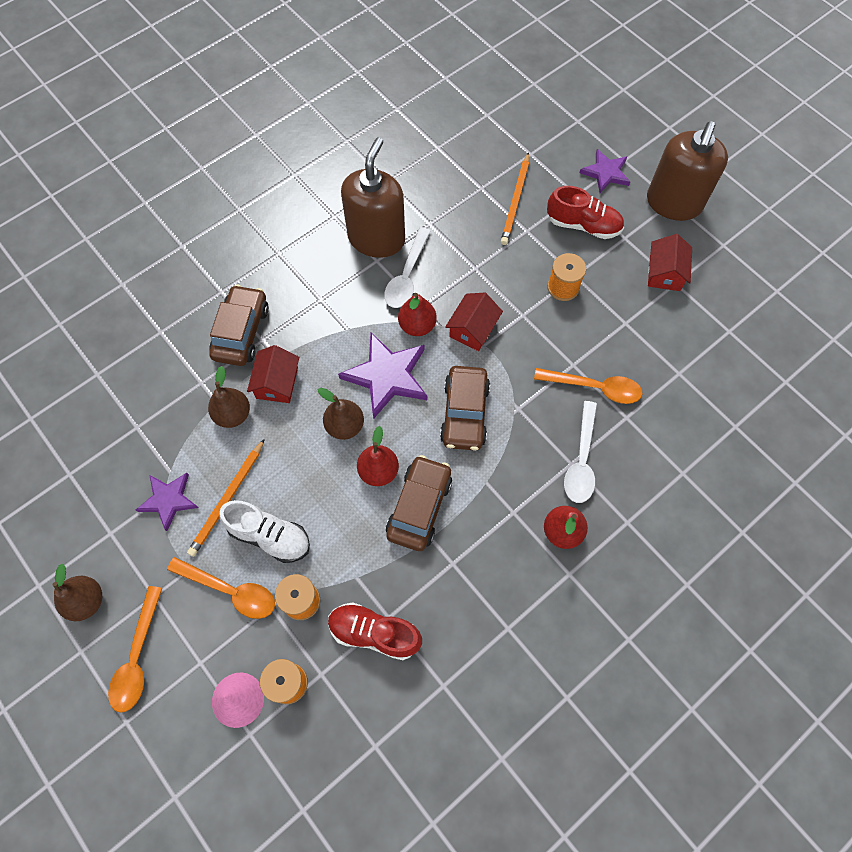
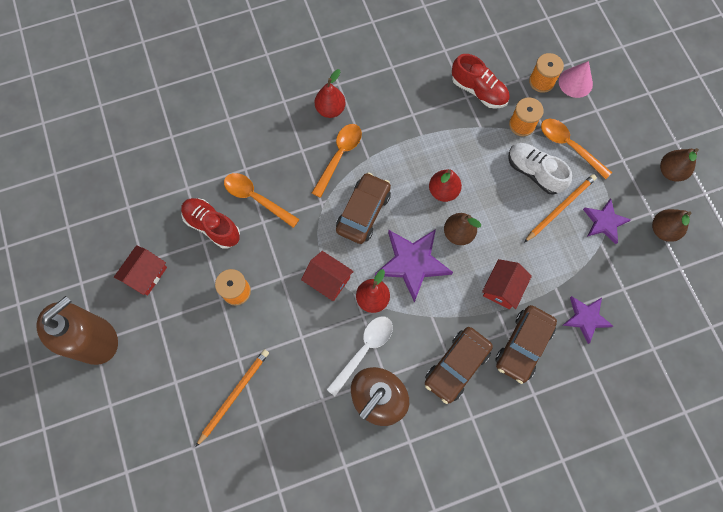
camera: 160 degrees left, 5 degrees up
(137, 657) = (637, 126): orange spoon -> orange spoon (339, 156)
(233, 414) = (544, 273): brown pear -> brown pear (663, 230)
(419, 507) = (422, 157): brown car -> brown car (456, 366)
(472, 329) = (328, 280): red house -> red house turned 75 degrees clockwise
(581, 461) = (294, 150): white spoon -> none
(583, 225) = (187, 346): red shoe -> red shoe (212, 226)
(605, 173) = (135, 396): purple star -> purple star (586, 318)

